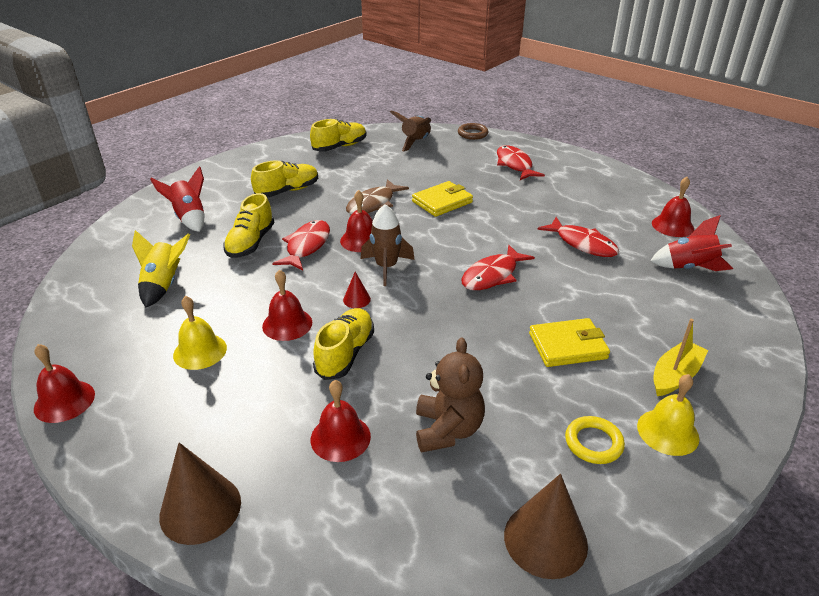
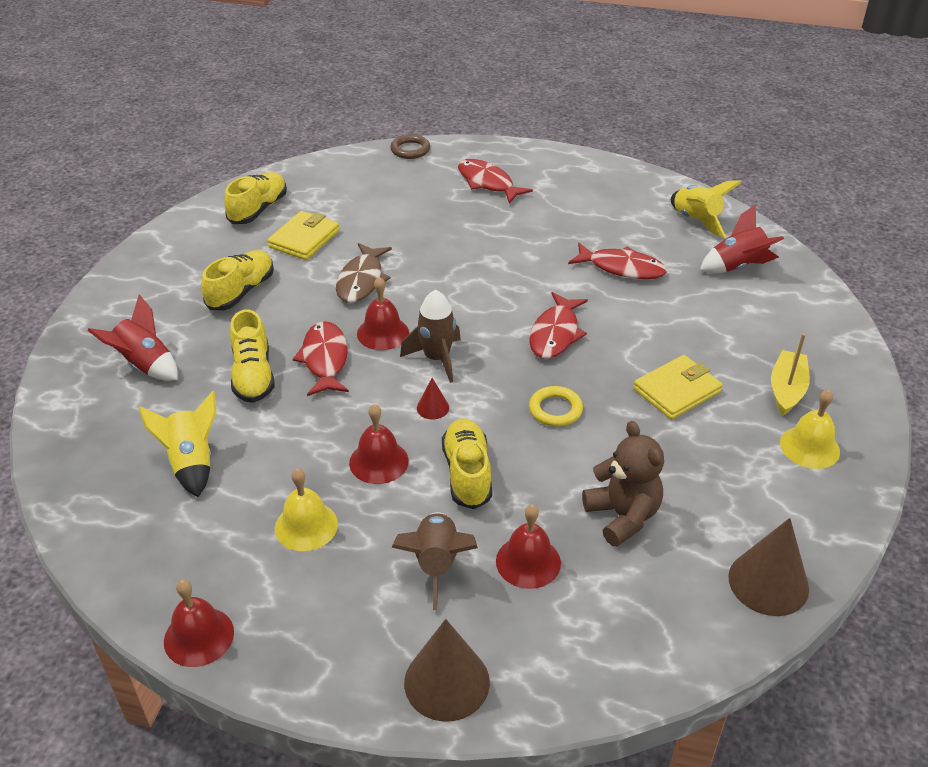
camera: 25 degrees left, 5 degrees up
(415, 142) = (349, 179): brown rocket -> brown rocket (436, 564)
(442, 202) = (439, 256): yellow wallet -> yellow wallet (304, 239)
(593, 443) = (756, 480): yellow ring -> yellow ring (555, 409)
(672, 226) = (696, 220): red bell -> yellow rocket

